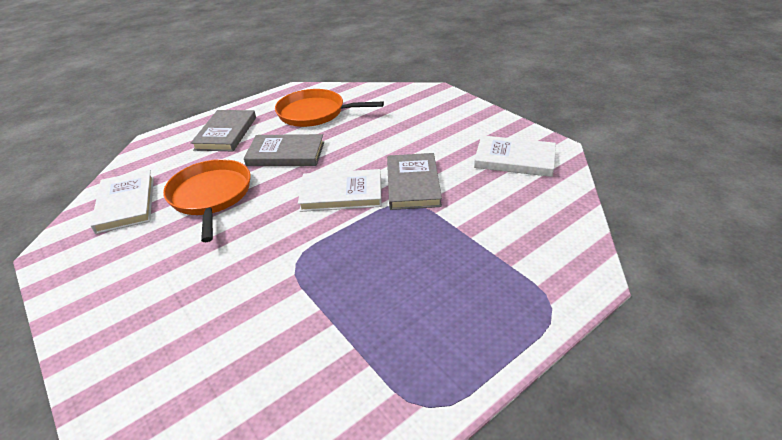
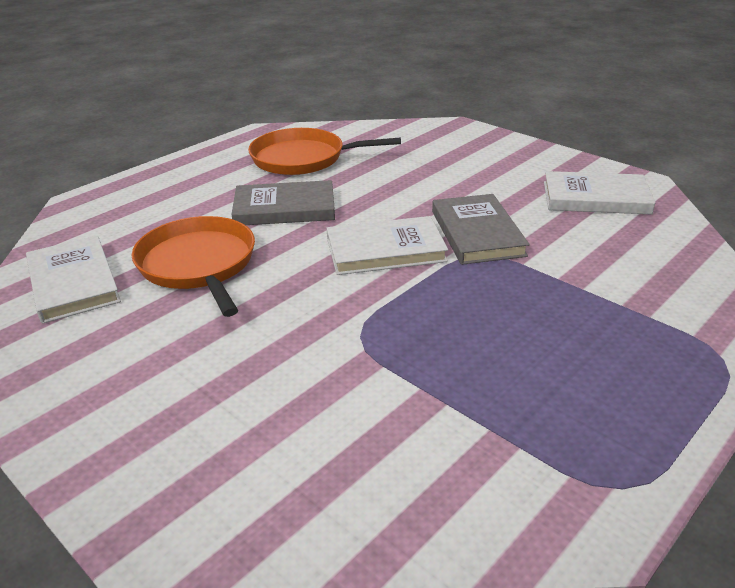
camera: 10 degrees left, 5 degrees down
(226, 133) = (185, 188): grey book -> none

